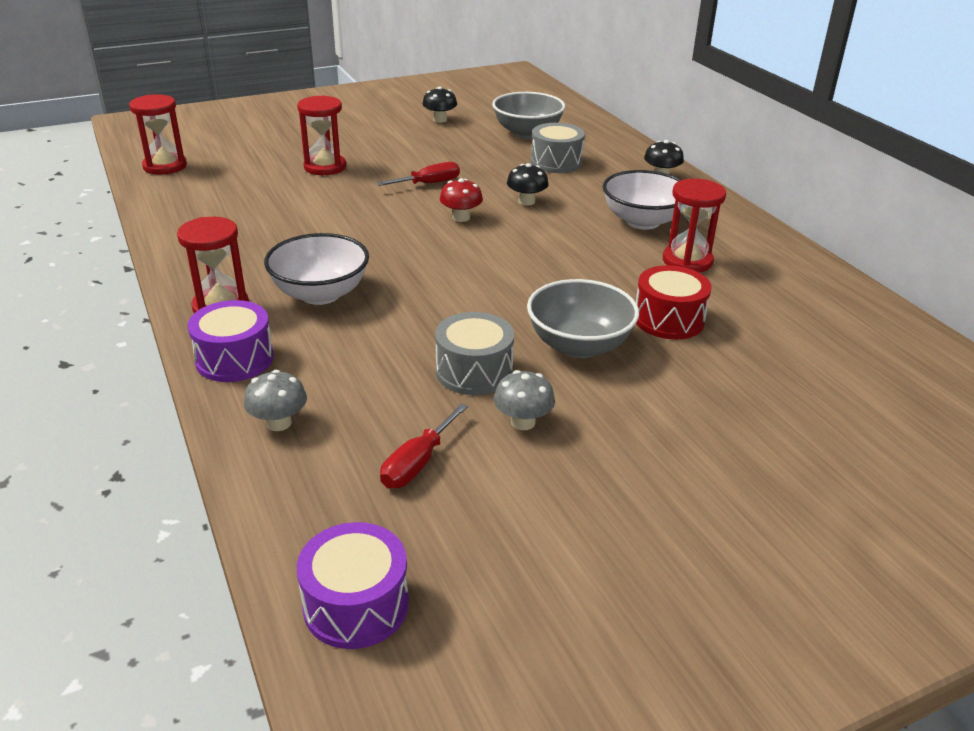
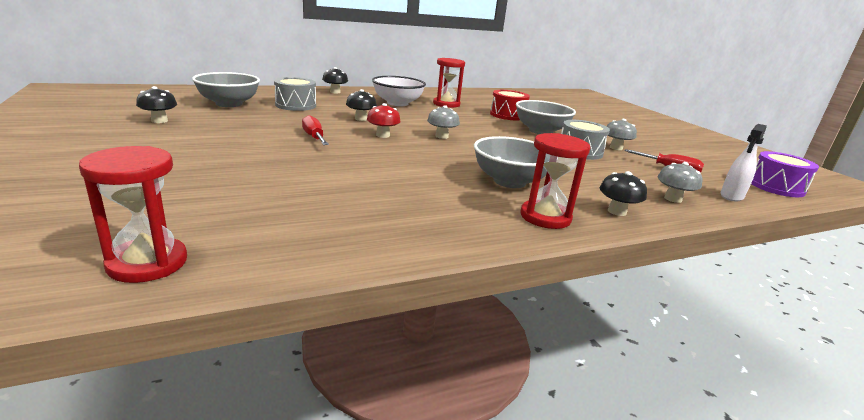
camera: 90 degrees left, 10 degrees down
(234, 359) = (617, 211): purple drum -> black mushroom
(295, 501) = (731, 196): none -> white spray bottle
(320, 294) = (509, 181): white bowl -> grey bowl
(325, 167) = (244, 168): red hourglass -> none
(482, 255) = (441, 136): none -> grey mushroom

